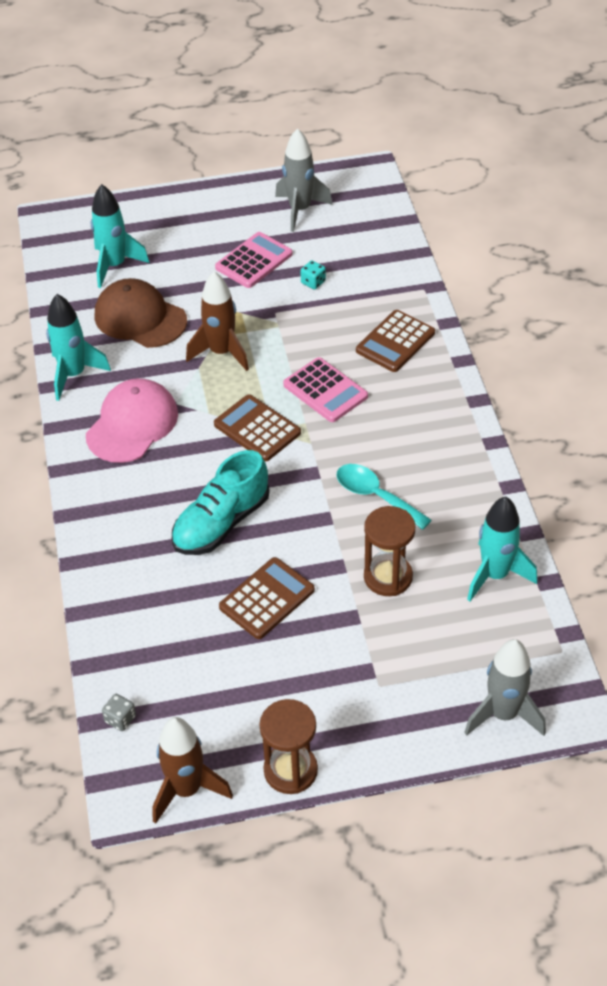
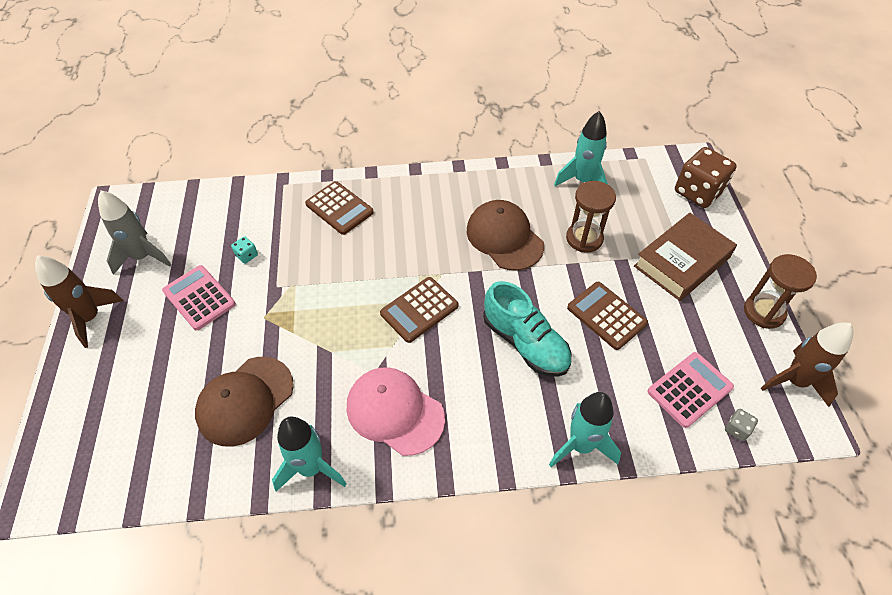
camera: 85 degrees left, 5 degrees up
(115, 266) = (153, 424): turquoise rocket -> turquoise rocket (581, 445)
(221, 353) = (317, 331): brown rocket -> brown rocket (90, 318)
(325, 391) = (384, 258): pink calculator -> pink calculator (689, 389)
(364, 683) = (682, 262): none -> brown book
(375, 496) = (504, 237): turquoise spoon -> brown cap
(503, 714) = (698, 192): grey rocket -> brown dice

